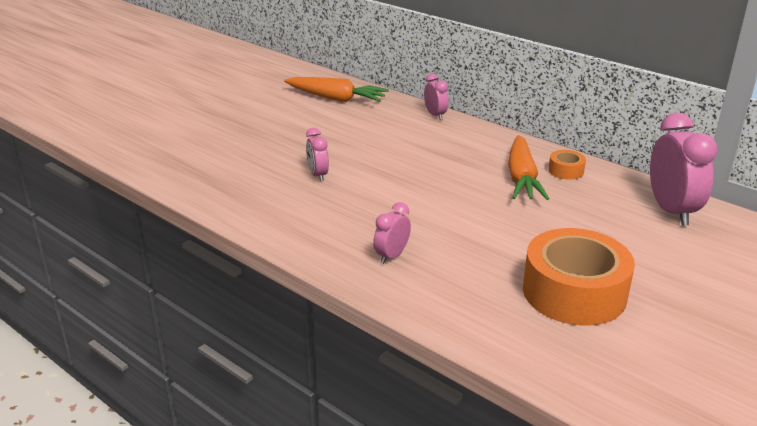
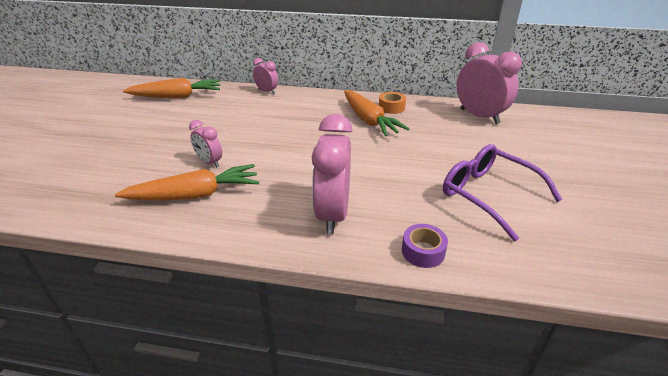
camera: 30 degrees left, 5 degrees up
(284, 200) = (195, 195): none -> orange carrot
(391, 256) = (333, 214): pink clock -> pink clock, size x1.90
(446, 314) = (423, 251): none -> purple tape
(574, 292) = (488, 195): orange tape -> purple glasses

